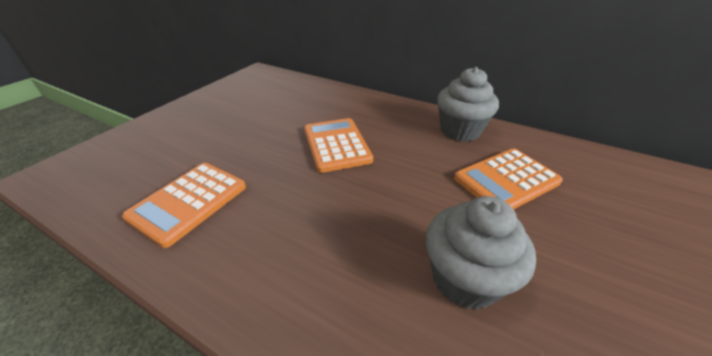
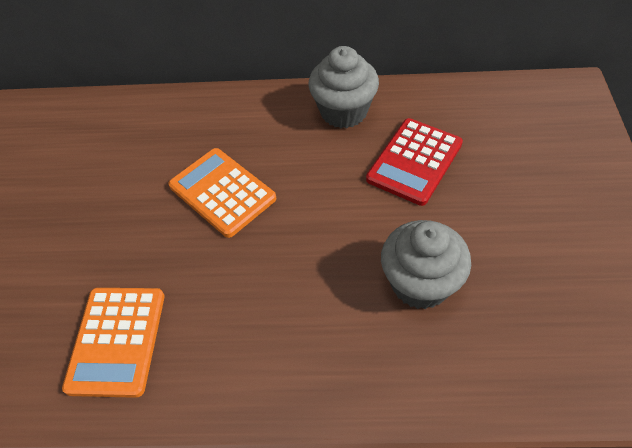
camera: 25 degrees left, 15 degrees up
(506, 180) = (414, 161): orange calculator -> red calculator

